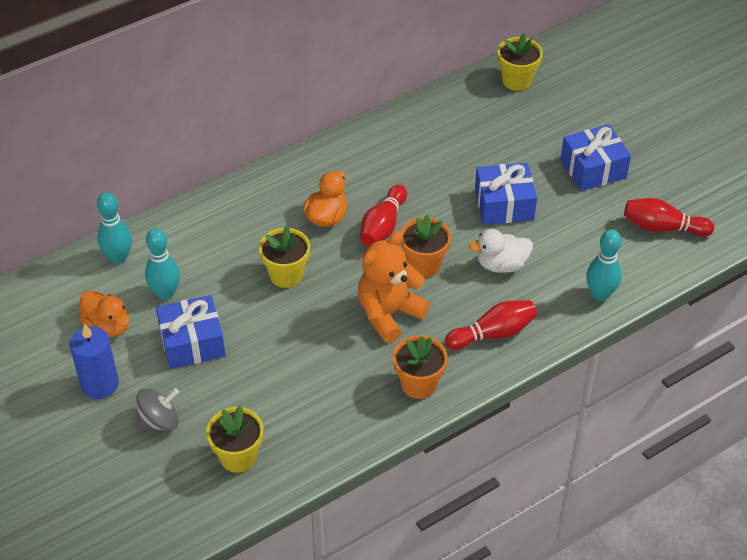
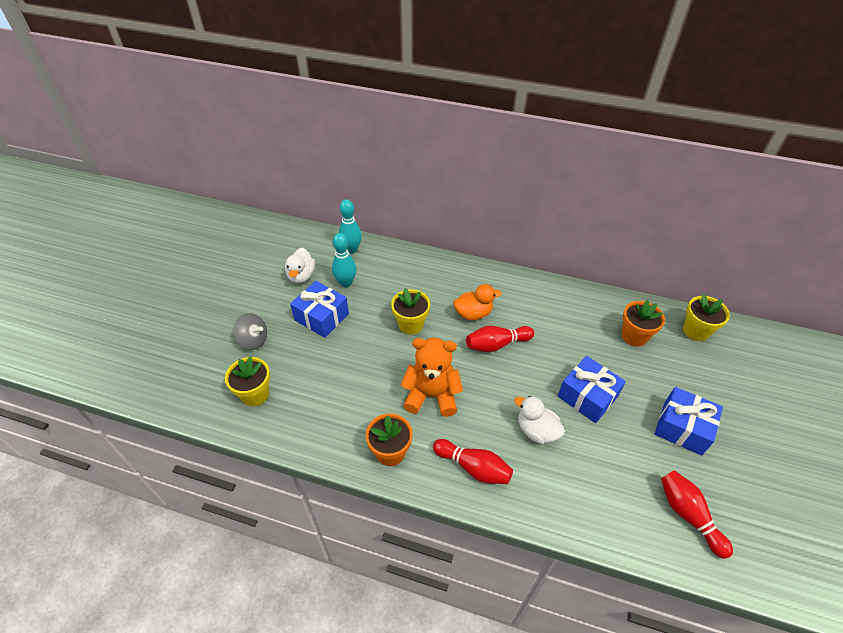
camera: 50 degrees right, 0 degrees up
(100, 384) = (259, 299): blue candle -> none
(107, 326) = (301, 276): orange duck -> white duck
(424, 264) = (490, 386): orange flower pot -> orange flower pot (634, 336)
(600, 294) = (578, 515): turquoise bowling pin -> none

